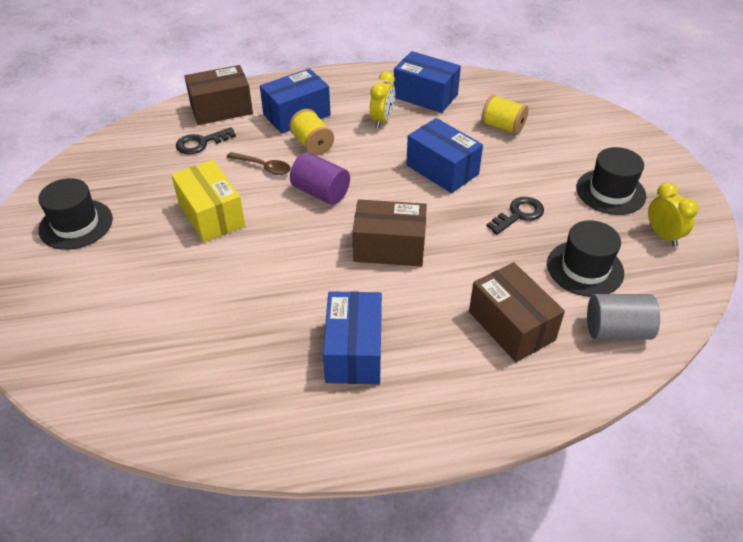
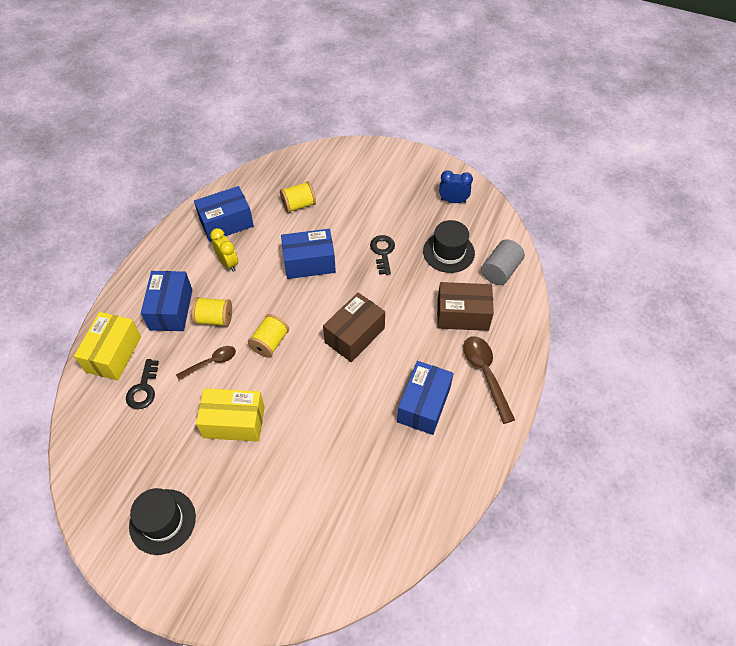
camera: 55 degrees left, 10 degrees up
(221, 109) = (113, 354): brown box -> yellow box
(320, 192) = (270, 343): purple cylinder -> yellow spool
(354, 351) = (423, 405): blue box -> blue box turned 75 degrees clockwise
(449, 391) = (485, 374): none -> brown spoon
(610, 192) = (402, 197): black hat -> none
(663, 235) = (453, 200): yellow clock -> blue clock

